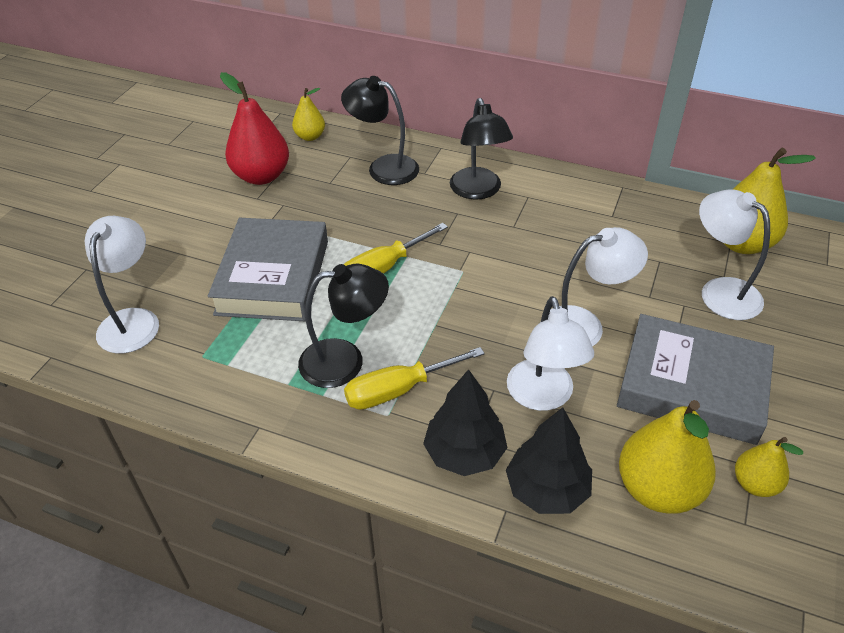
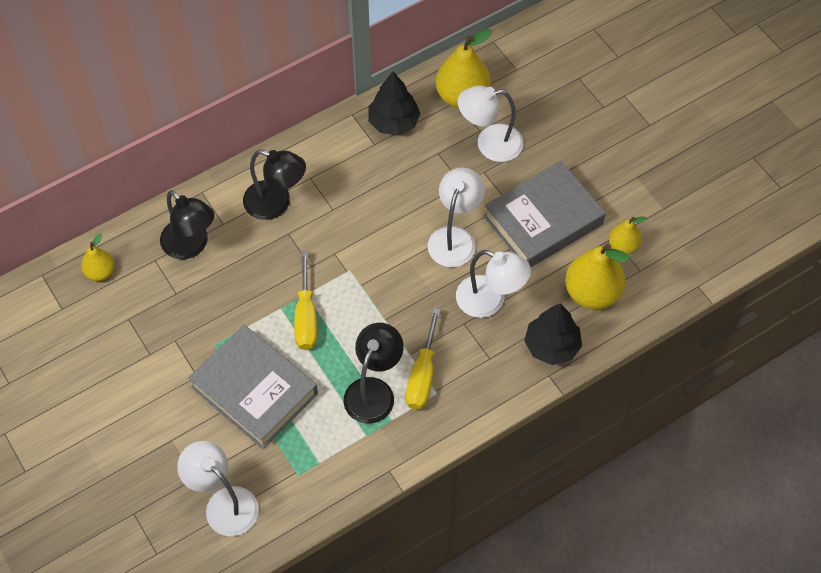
camera: 55 degrees left, 15 degrees up
(261, 176) = (123, 336): red pear -> none
(383, 167) = (191, 246): black lamp -> black lamp turned 105 degrees counterclockwise
(464, 453) = (496, 370): black tree -> black tree (393, 122)

